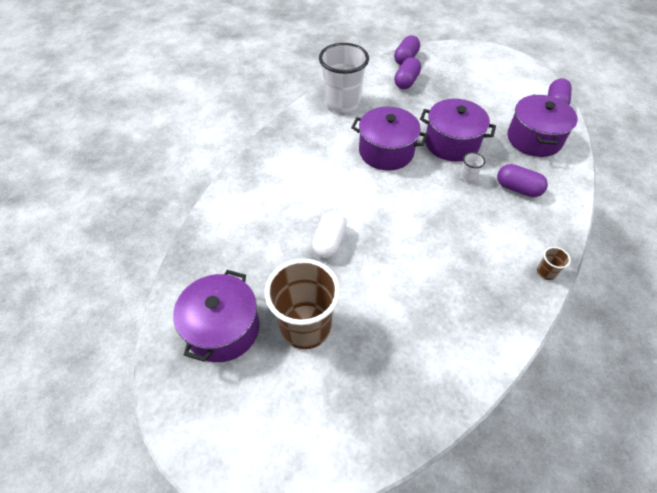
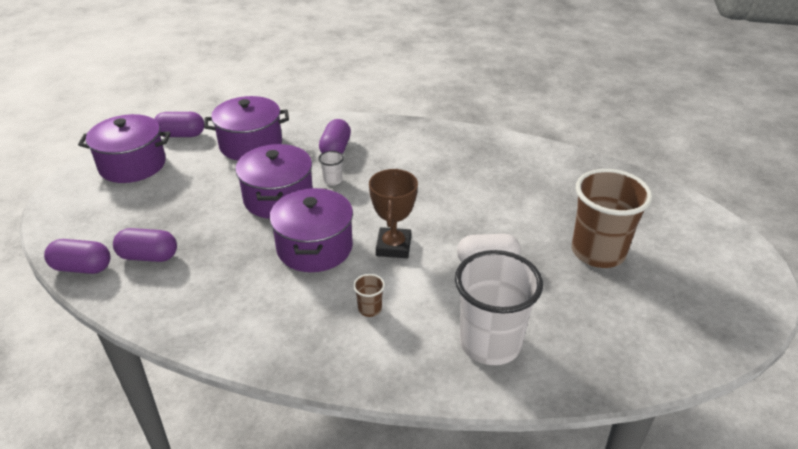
camera: 110 degrees left, 15 degrees down
(223, 329) = (653, 311): purple pot -> purple pot (132, 165)
(342, 103) = (219, 314): white cup -> white cup (490, 343)
(370, 192) = (393, 246): none -> brown trophy
(546, 272) = (433, 129): brown cup -> brown cup (370, 309)

